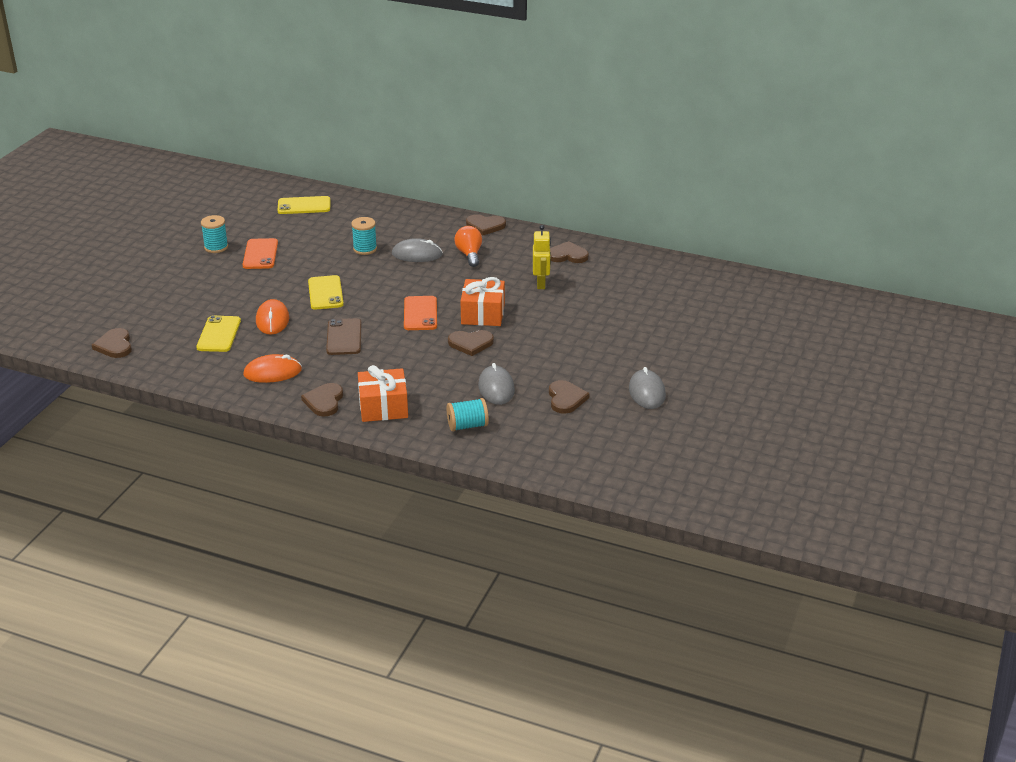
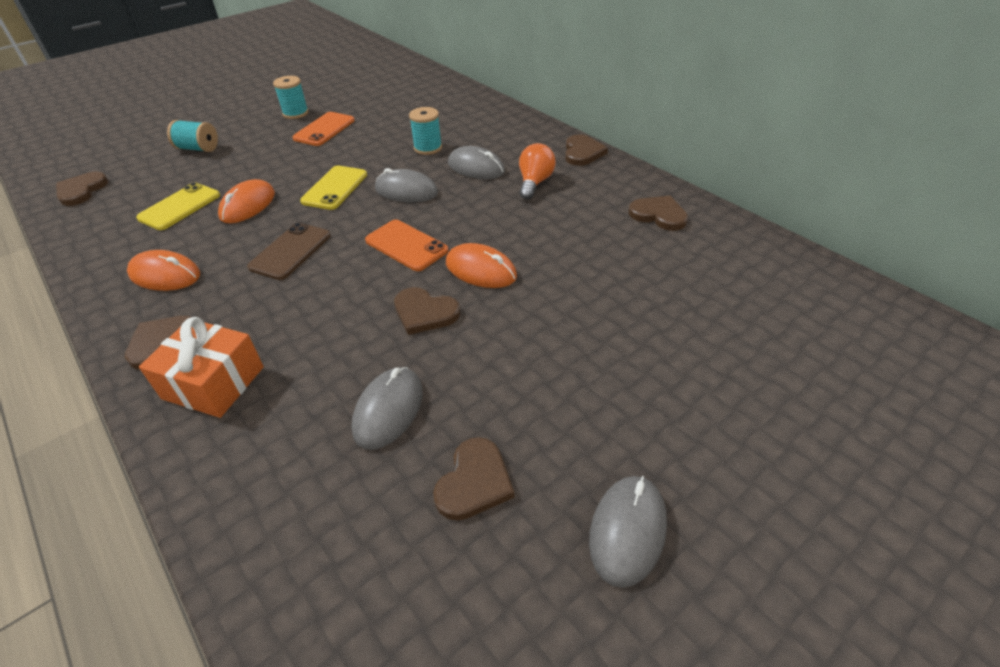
camera: 30 degrees right, 10 degrees up
(304, 206) = (417, 92): yellow phone -> none
(382, 282) = (406, 191): none -> grey mouse
(420, 314) = (406, 245): orange phone -> orange phone turned 75 degrees counterclockwise
(467, 426) = (279, 474): turquoise spool -> turquoise spool (198, 148)
(483, 314) = (480, 270): orange gift -> orange mouse
(485, 226) = (582, 152): brown heart -> brown heart turned 120 degrees counterclockwise
(541, 284) = (593, 247): yellow robot -> none

